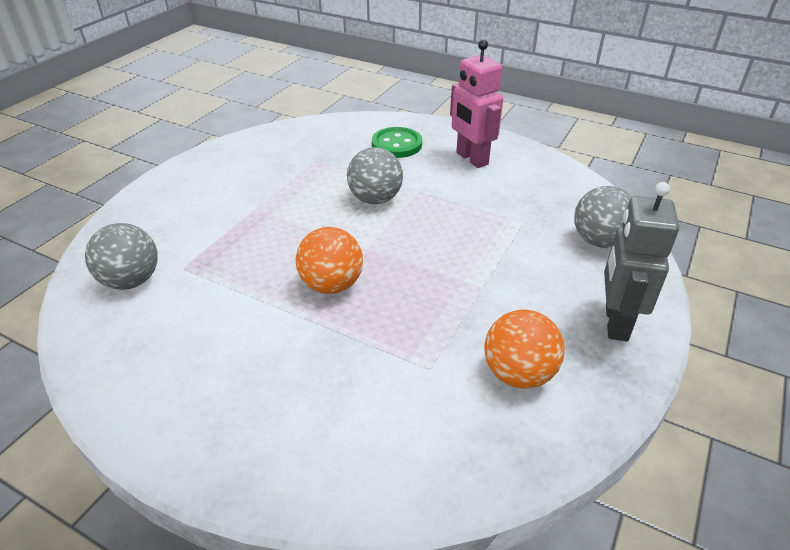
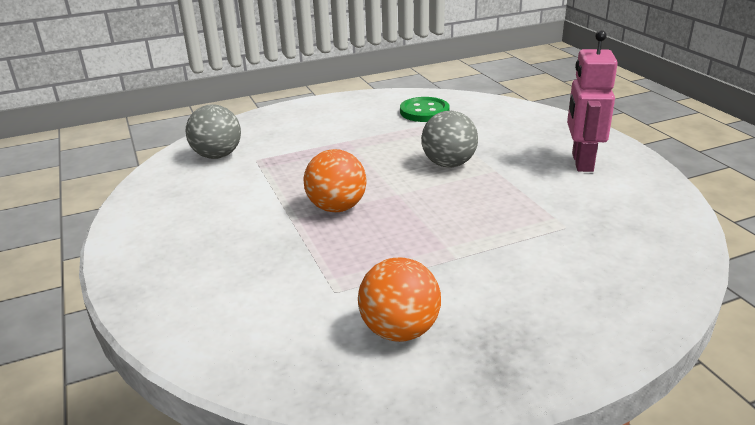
camera: 40 degrees right, 10 degrees down
(397, 144) = (522, 131): green button -> green button (424, 112)
(599, 241) = (629, 271): grey ball -> none
(615, 322) = (549, 340): grey robot -> none

